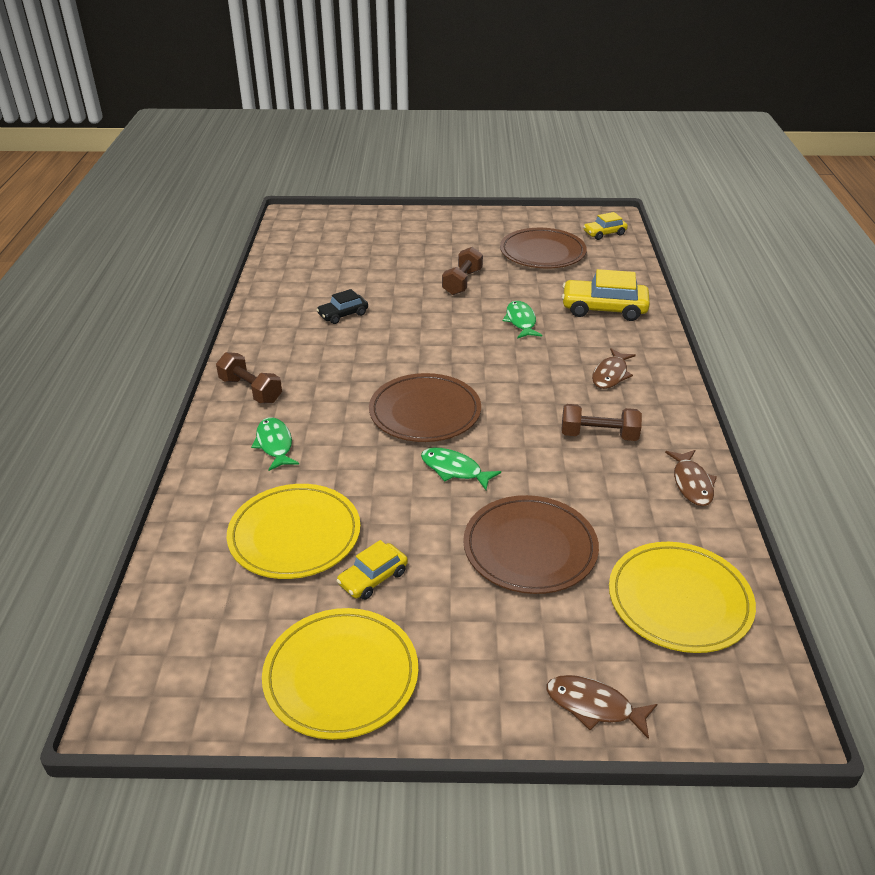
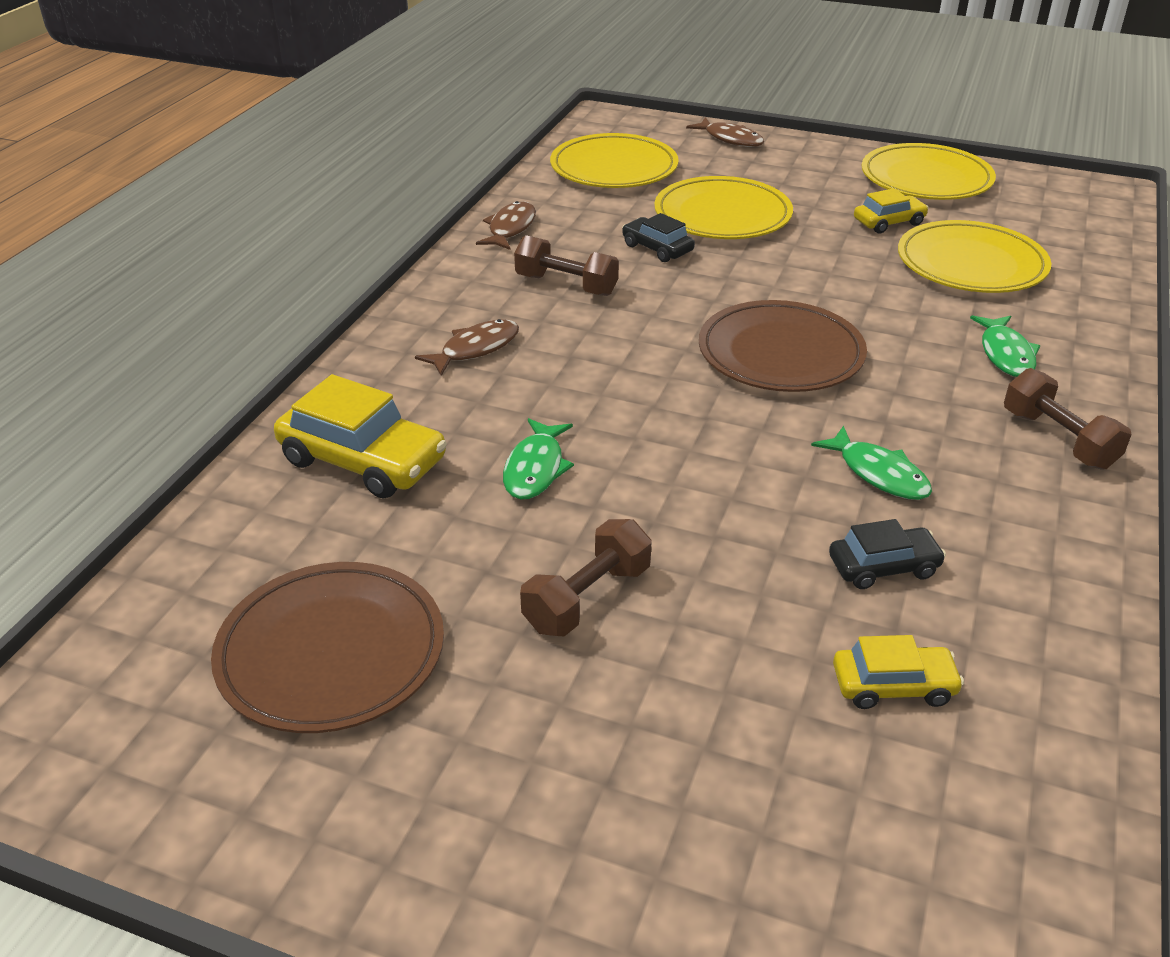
camera: 160 degrees left, 0 degrees up
(454, 470) = (769, 285): green fish -> green fish (878, 474)
(530, 548) = (722, 215): brown plate -> yellow plate
(560, 489) = (657, 248): none -> black car
(604, 233) = (109, 686): yellow car -> yellow car (893, 686)

